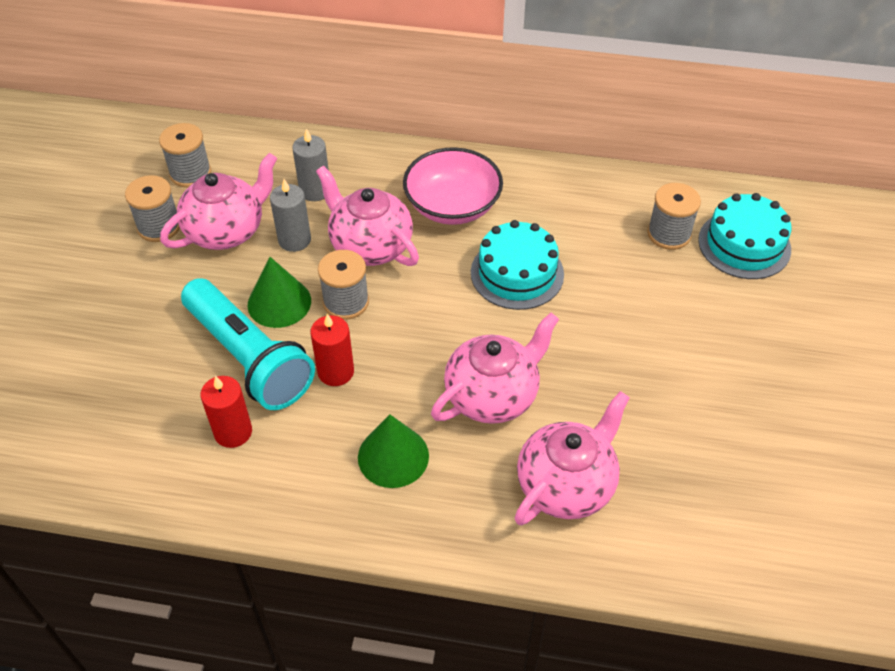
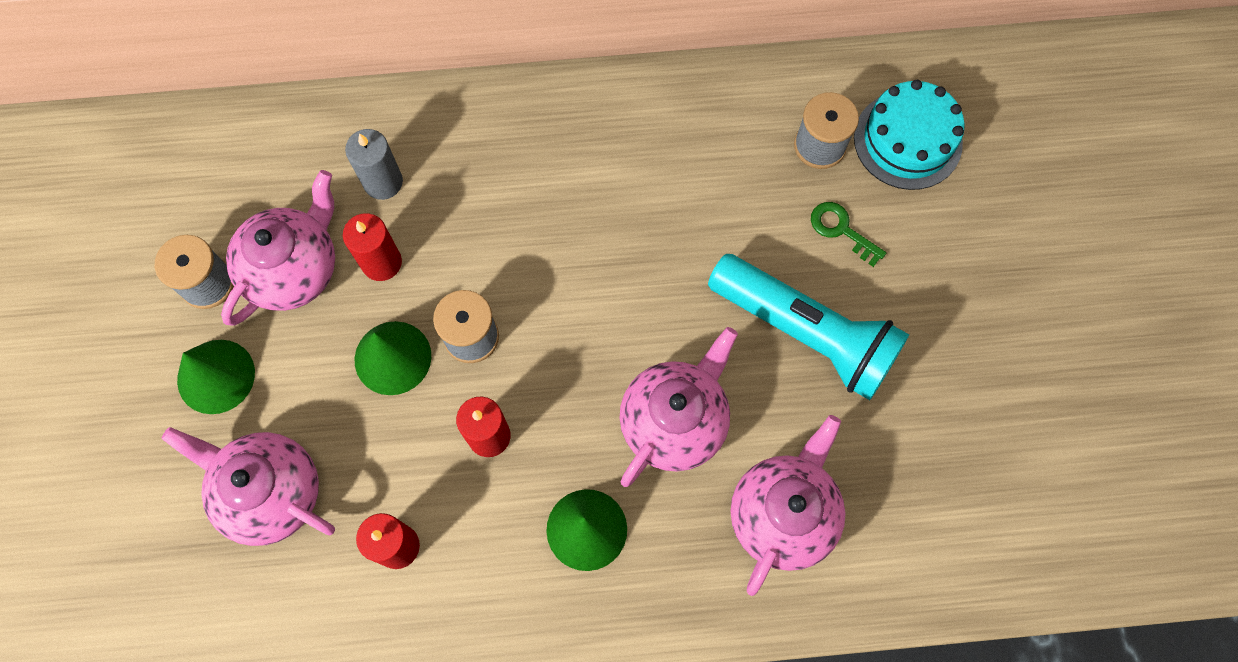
camera: 15 degrees left, 20 degrees up
(140, 286) = (216, 376): none -> green cone
(190, 173) = (218, 192): grey spool -> none
(249, 358) = (383, 444): turquoise flashlight -> turquoise flashlight (806, 334)
(294, 240) = (381, 262): grey candle -> red candle
(370, 246) = (475, 249): pink teapot -> pink teapot (270, 492)
(452, 206) = (557, 165): pink bowl -> none
(517, 273) = (659, 246): turquoise cake -> none
(672, 293) = (841, 230): none -> green key

